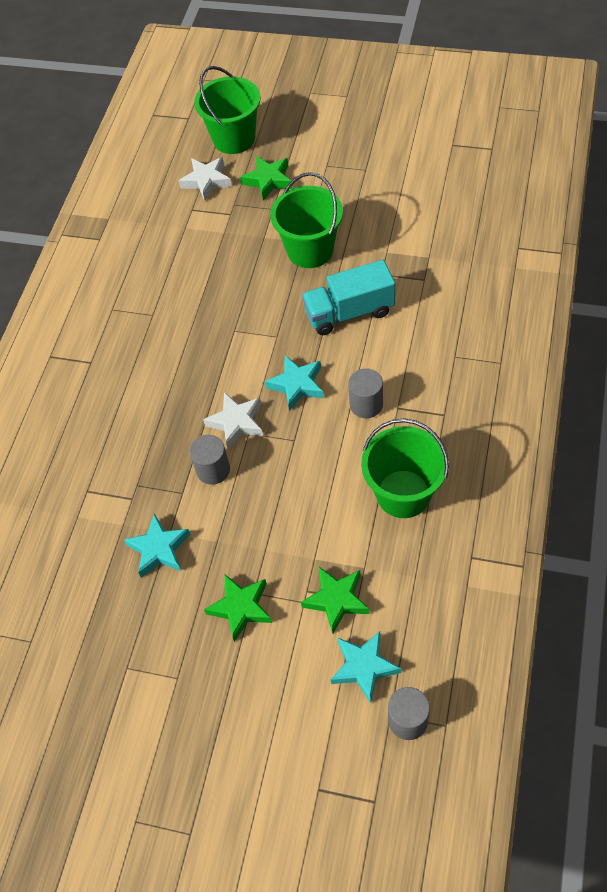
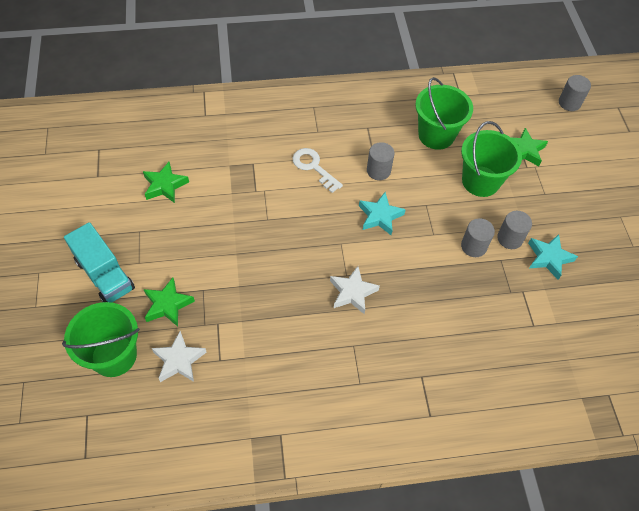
camera: 120 degrees left, 0 degrees up
(206, 516) = (510, 238): none -> grey cylinder
(236, 422) = (429, 244): white star -> white star (352, 292)
(241, 608) = (558, 197): green star -> green star (165, 185)
(310, 250) = (244, 246): green bucket -> green bucket (480, 181)
(349, 312) = (300, 201): turquoise truck -> turquoise truck (104, 274)
(364, 667) = (554, 128): turquoise star -> none
(396, 337) = (313, 167): none -> white key

